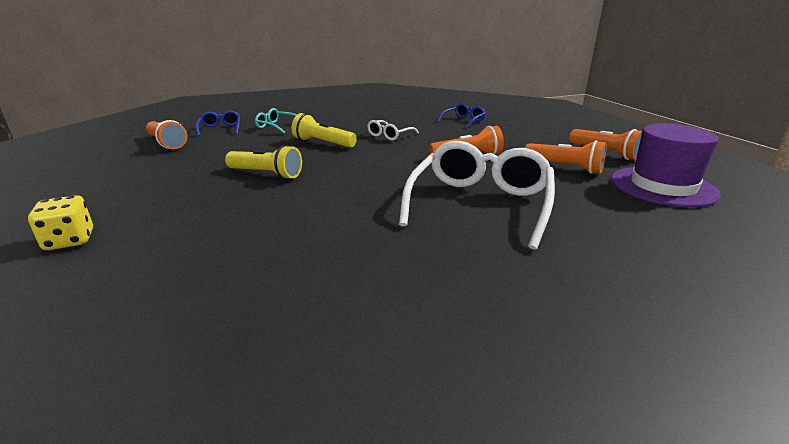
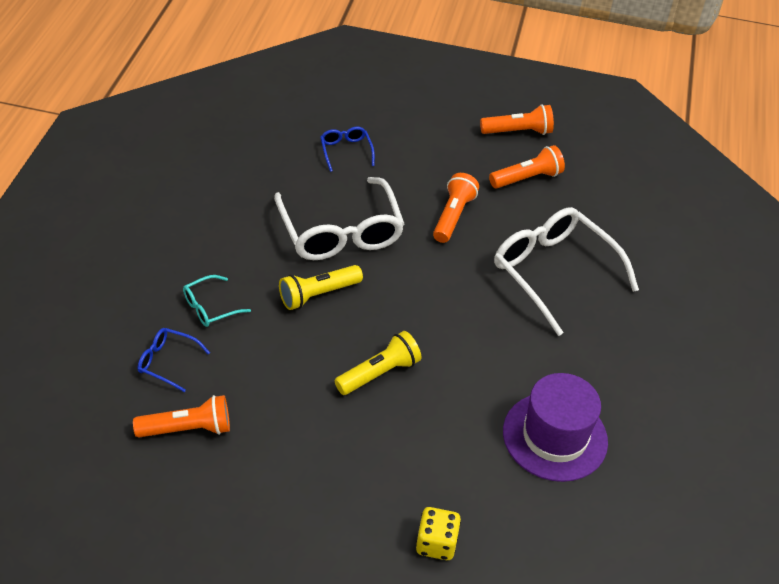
camera: 60 degrees left, 20 degrees up
(389, 135) = (340, 232): white glasses -> white glasses, size x2.18
(662, 186) = (600, 159): purple hat -> purple hat (555, 436)

